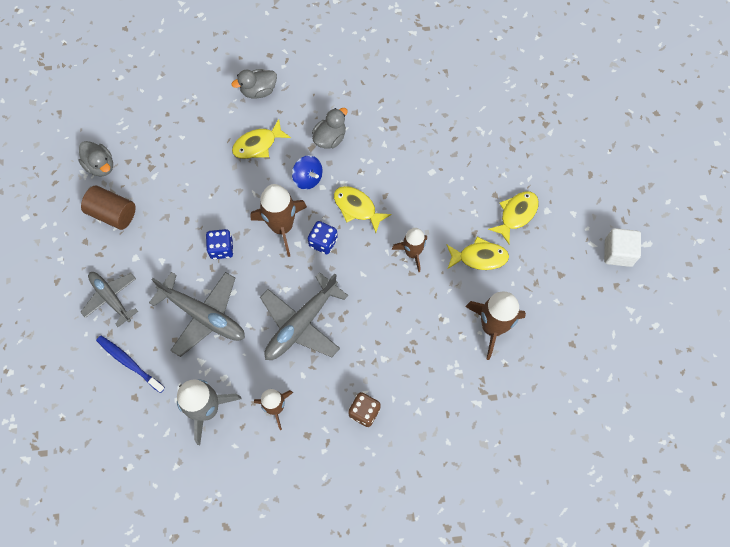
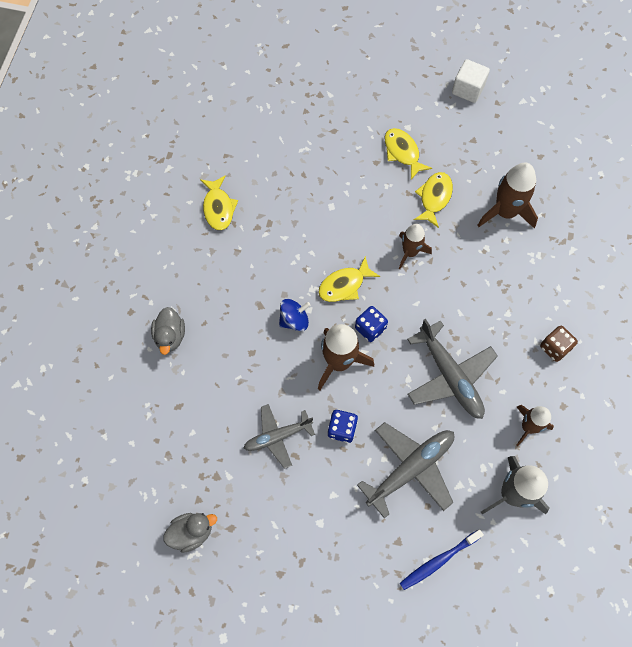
camera: 70 degrees left, 0 degrees up
(111, 298) = (358, 562): grey plane -> grey plane (278, 436)
(113, 213) = (257, 534): brown cylinder -> none
(258, 144) = (235, 356): yellow fish -> yellow fish (218, 208)
(330, 138) = (257, 284): grey duck -> none

